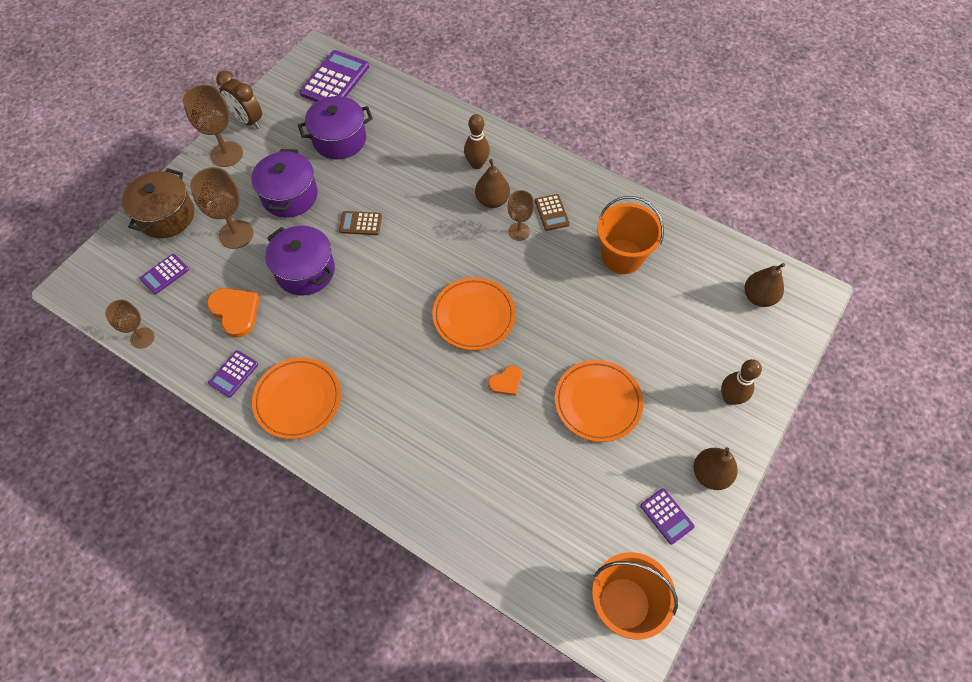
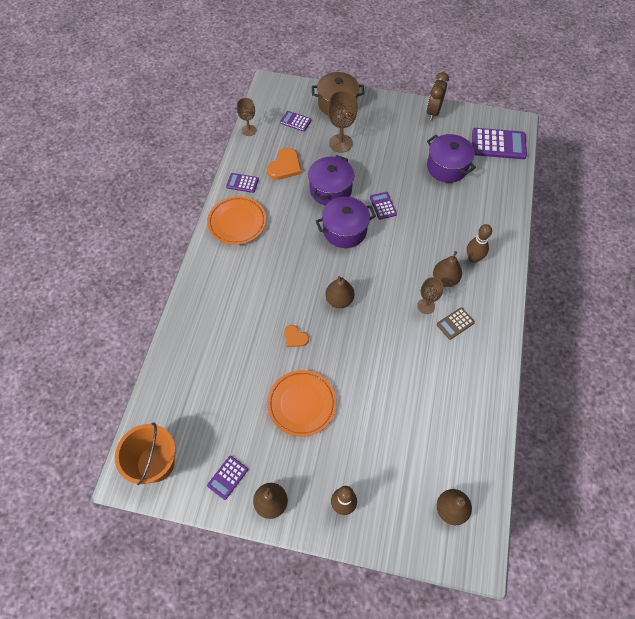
camera: 70 degrees right, 0 degrees up
(226, 154) = (399, 112): brown goblet -> none
(290, 196) = (384, 158): purple pot -> purple pot (344, 230)
(360, 223) = (383, 206): brown calculator -> purple calculator
(474, 316) = (339, 300): orange plate -> brown pear
(622, 256) = (439, 387): orange bucket -> none

